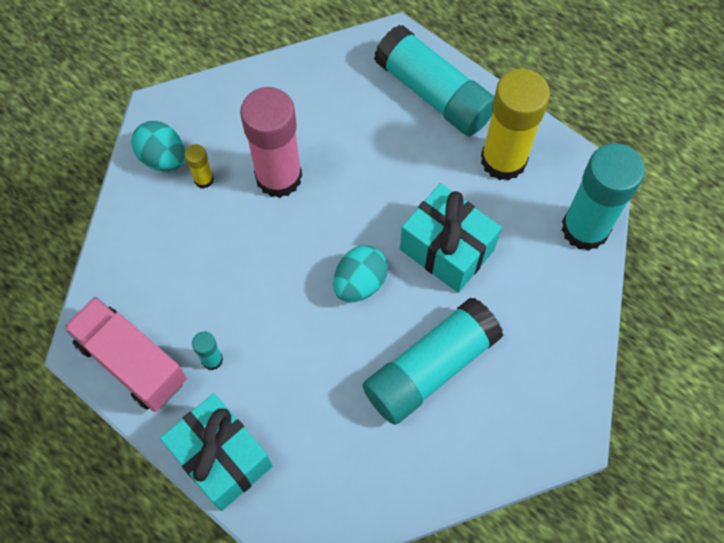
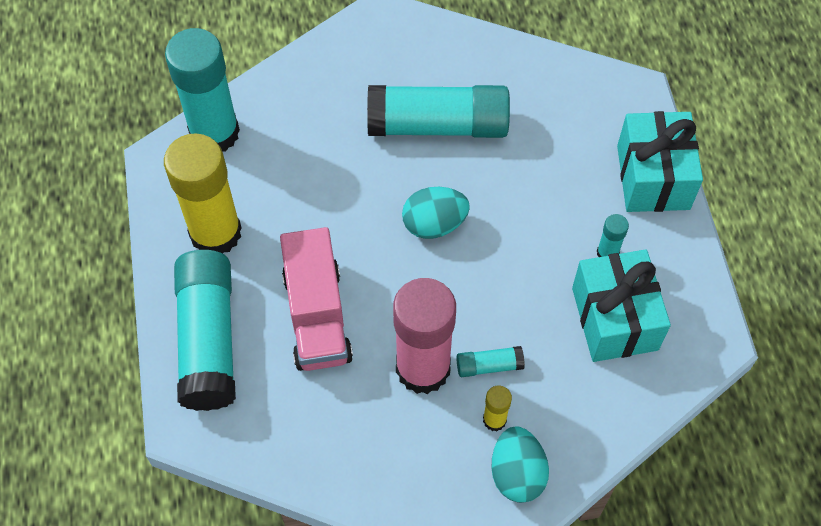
camera: 140 degrees left, 5 degrees down
(132, 362) = (678, 300): pink truck -> pink truck (317, 316)
(235, 211) = (489, 366): none -> turquoise glue stick
(447, 249) = (338, 198): turquoise gift -> turquoise gift (614, 319)

